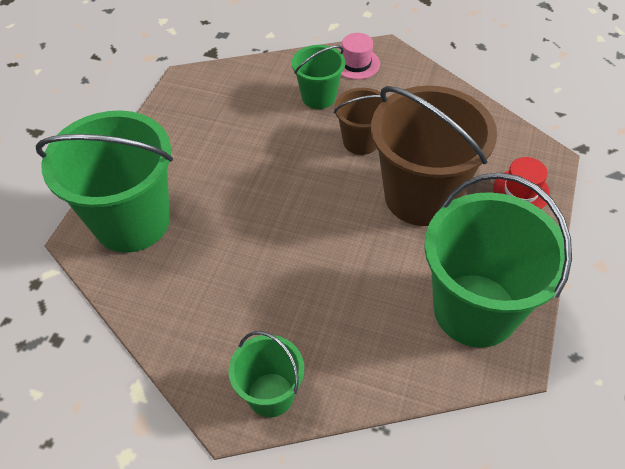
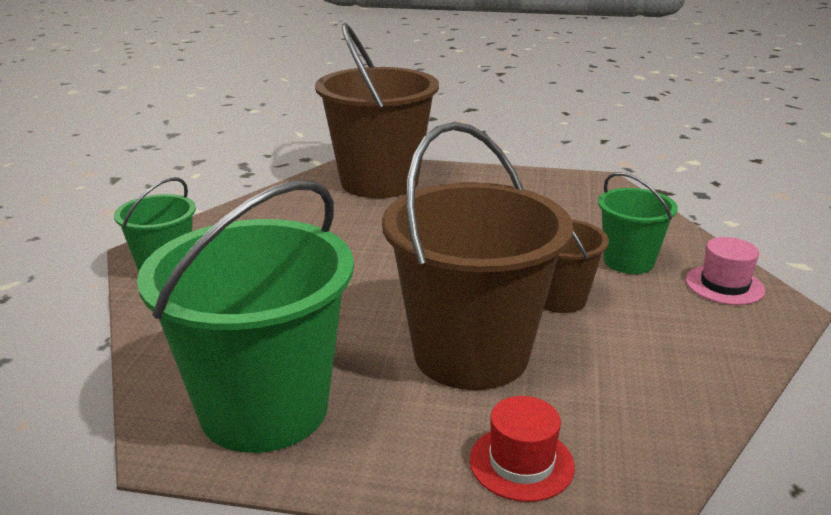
camera: 80 degrees right, 25 degrees down
(132, 222) = (379, 182): green bucket -> brown bucket

